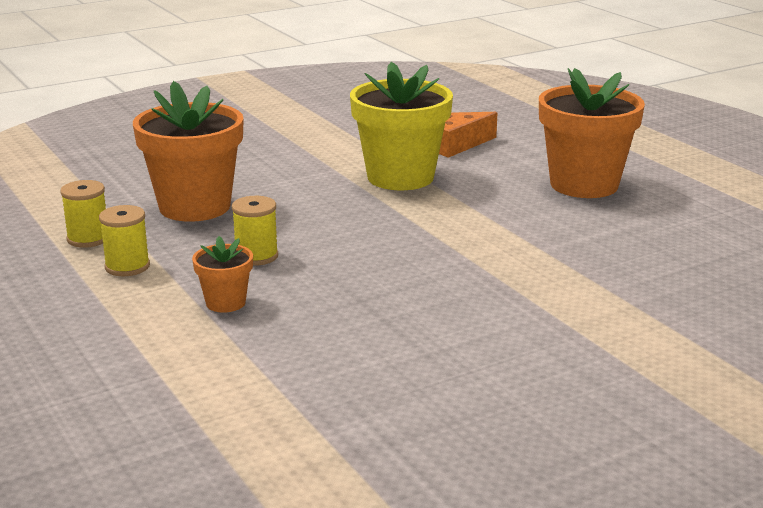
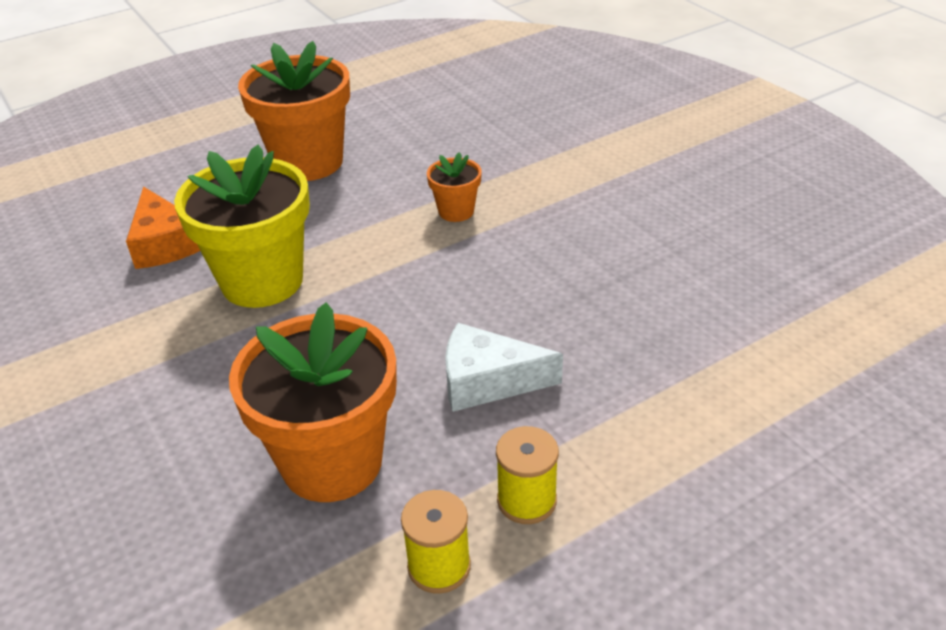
camera: 90 degrees left, 15 degrees up
(225, 303) = (608, 392): orange flower pot -> orange flower pot (456, 211)
(256, 256) = (487, 381): yellow spool -> white cheese

